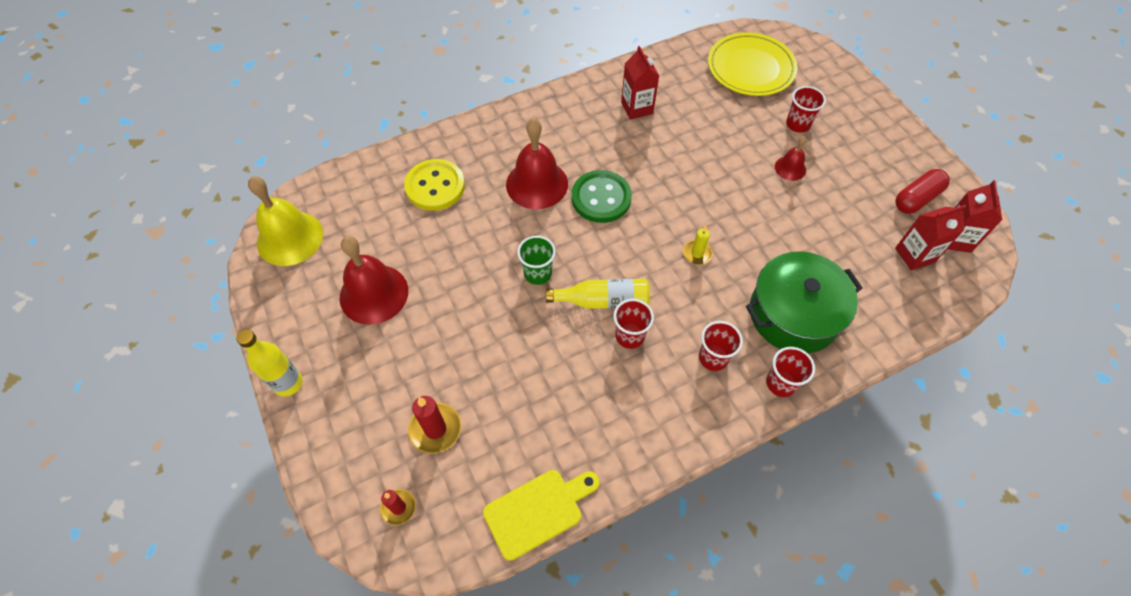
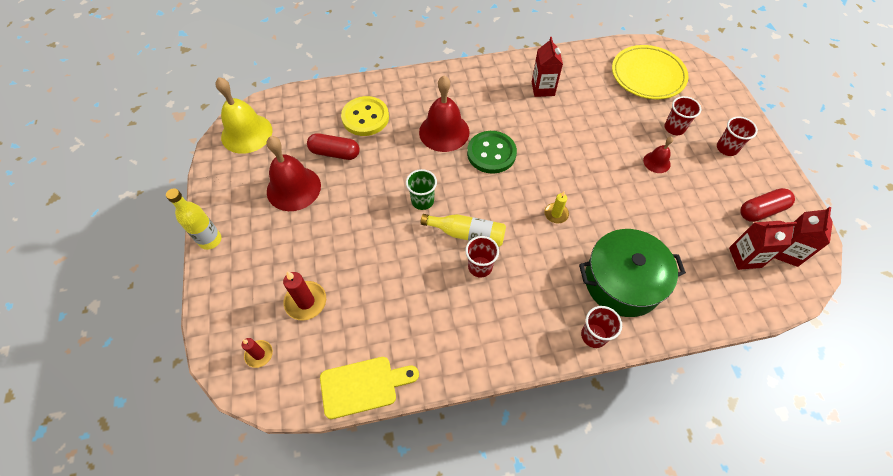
camera: 15 degrees right, 0 degrees up
(411, 238) = (335, 153): none -> red capsule
(713, 358) = (543, 301): red cup -> red cup (727, 148)

